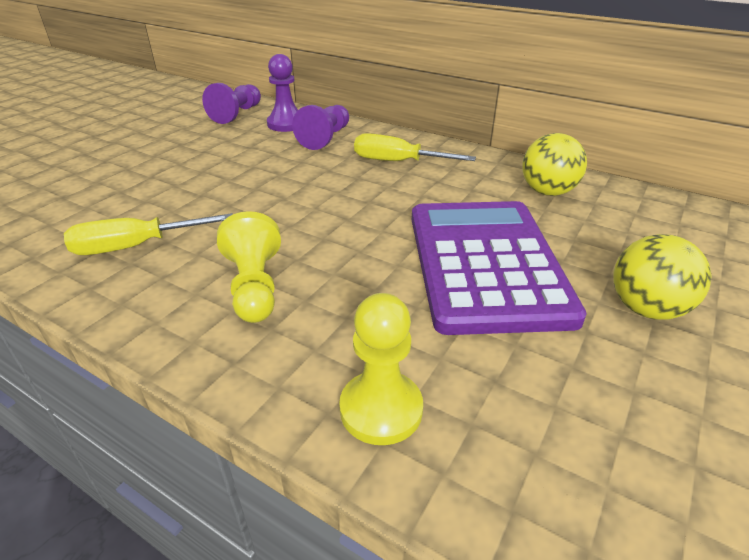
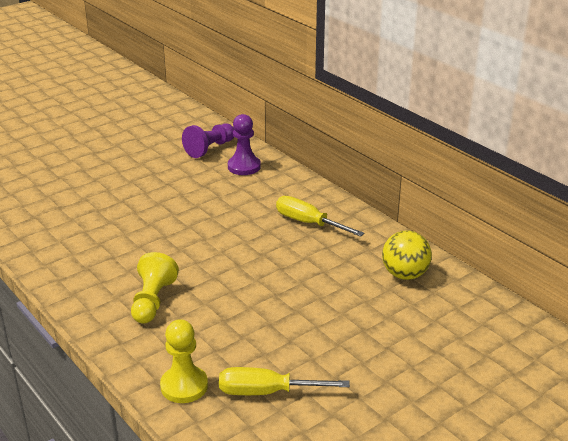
camera: 20 degrees right, 5 degrees down
(136, 246) = (94, 257): yellow screwdriver -> yellow screwdriver (267, 392)
(325, 138) = (266, 188): purple pawn -> none
(485, 264) = (308, 320): purple calculator -> none
(646, 309) = (388, 374): yellow ball -> none

